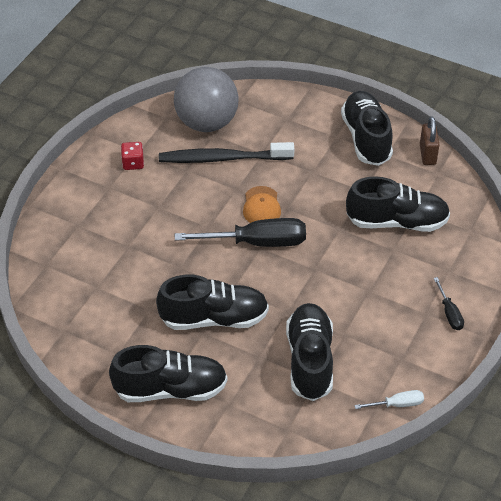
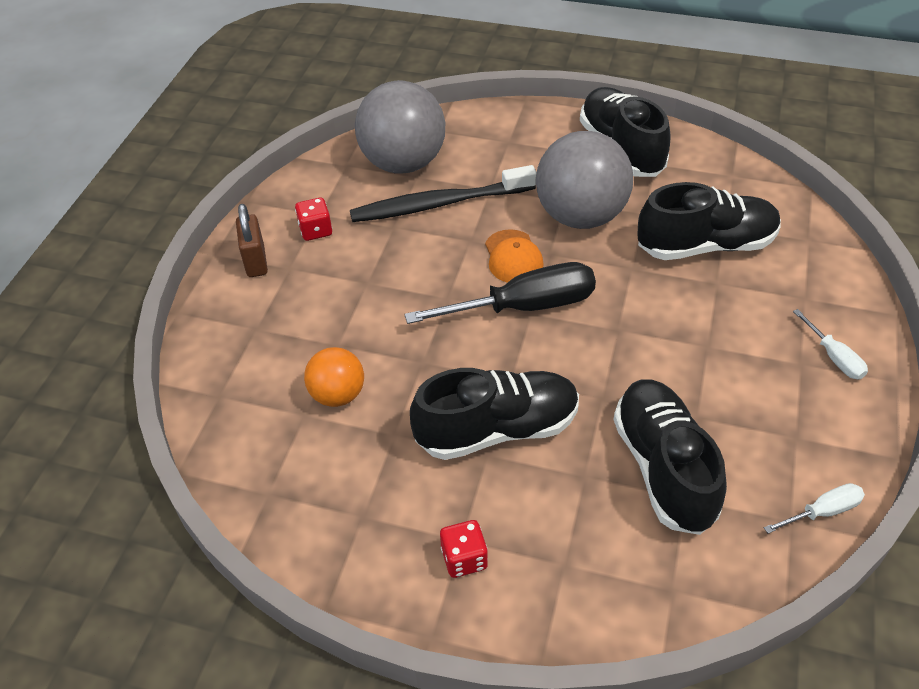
camera: 10 degrees left, 0 degrees up
(120, 278) = (338, 394): none -> orange ball
(170, 389) = (464, 558): black shoe -> red dice
(318, 185) = (580, 216): none -> grey ball
(427, 154) = (708, 155): brown padlock -> brown padlock (256, 261)
(449, 313) = (834, 357): black screwdriver -> white screwdriver

